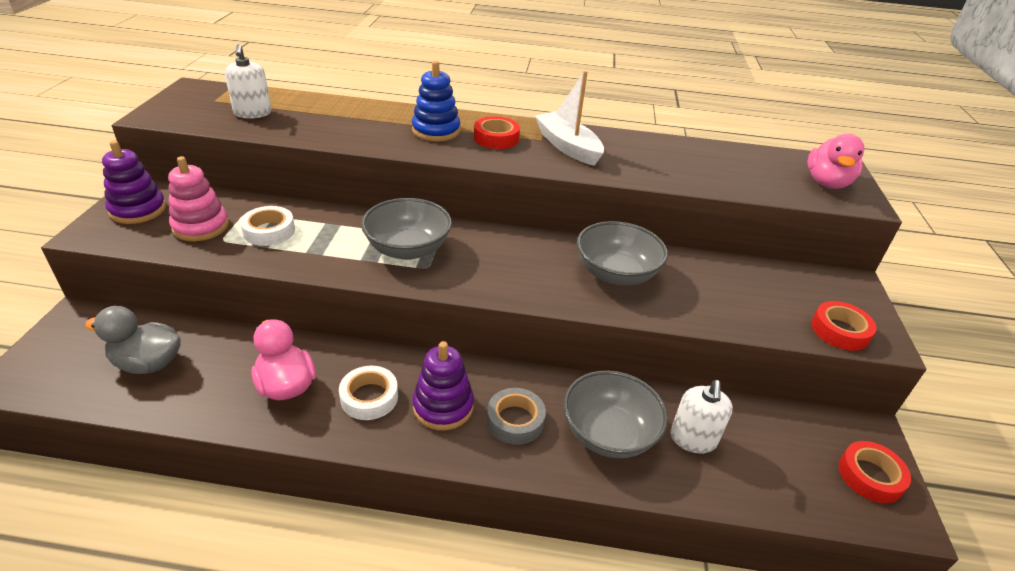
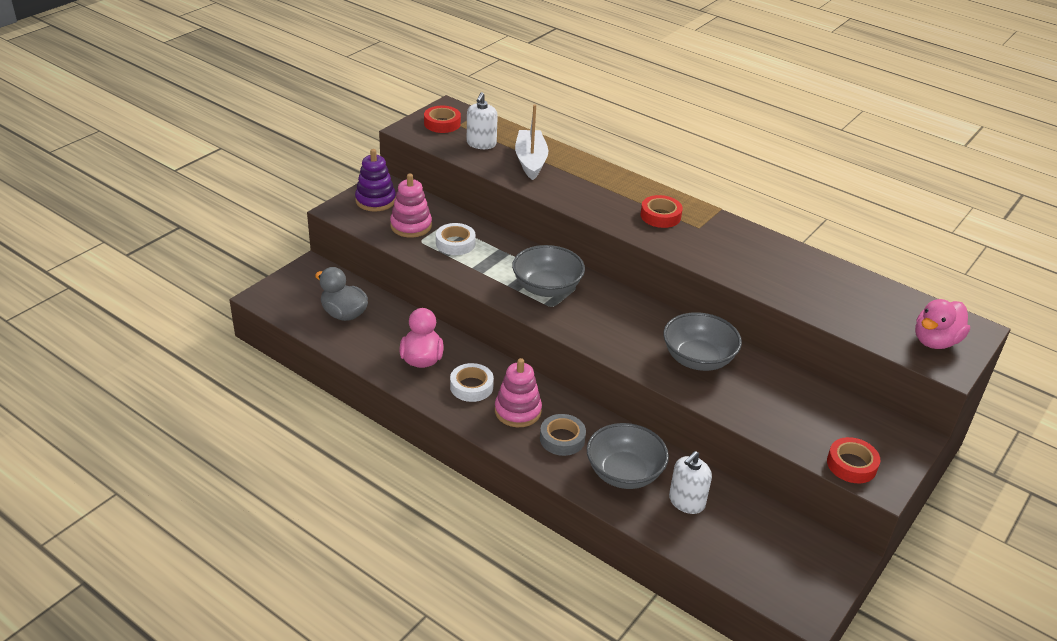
camera: 30 degrees right, 0 degrees up
(436, 131) = (614, 196): blue stacking toy -> none
(443, 406) = (518, 411): purple stacking toy -> pink stacking toy
(568, 147) = (717, 240): white boat -> white boat (531, 161)
(870, 476) = (808, 580): red tape -> red tape (442, 123)

